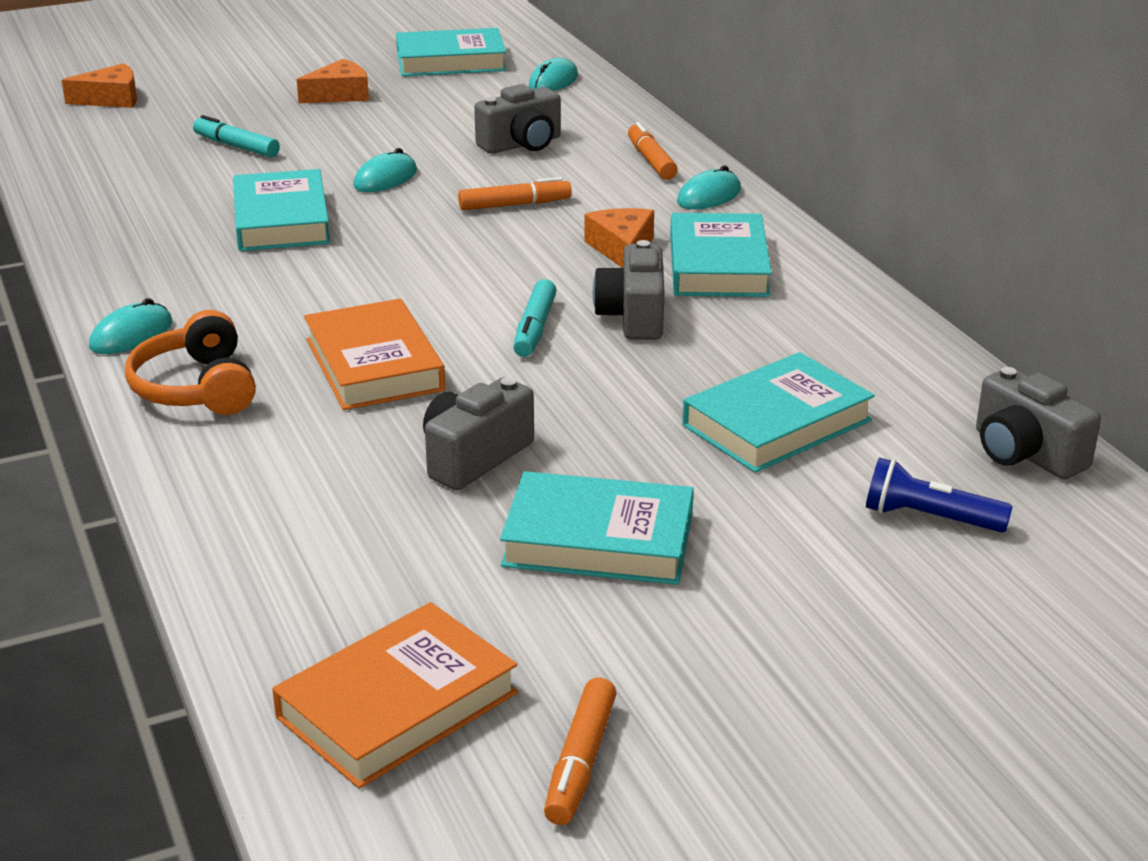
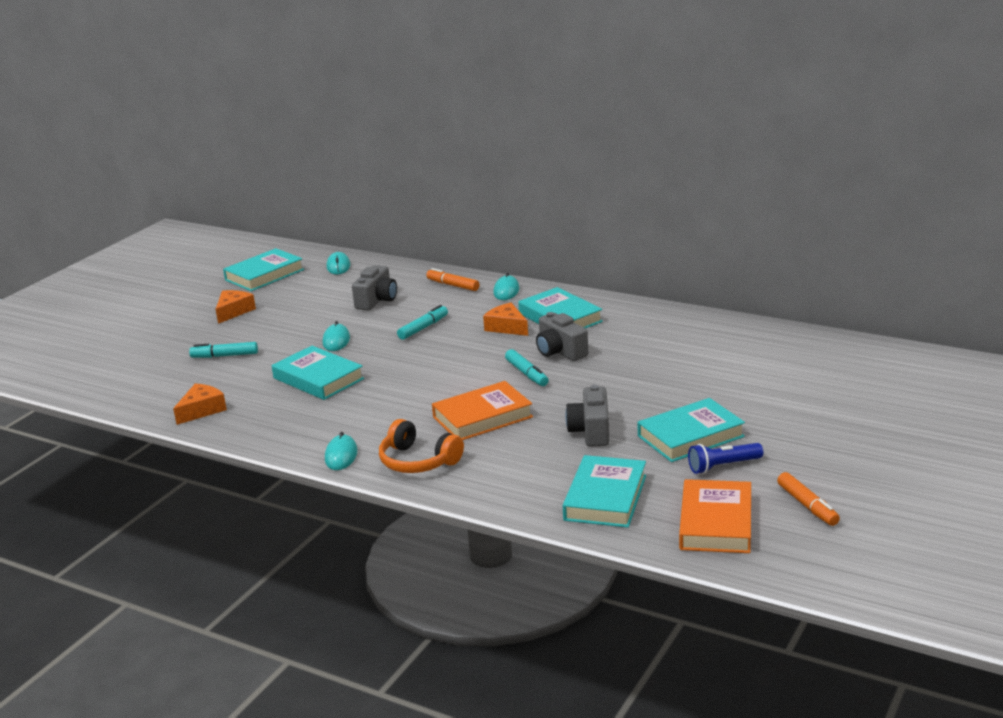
camera: 35 degrees left, 5 degrees down
(111, 99) = (99, 360): orange cheese -> orange cheese (202, 410)
(374, 365) = (482, 417): orange book -> orange book turned 60 degrees counterclockwise
(514, 205) = (423, 328): orange marker -> turquoise marker
(777, 423) = (685, 367): turquoise book -> turquoise book (605, 498)
(929, 518) = (791, 374): blue flashlight -> blue flashlight (723, 466)
(1025, 453) = (788, 338): grey camera -> none

